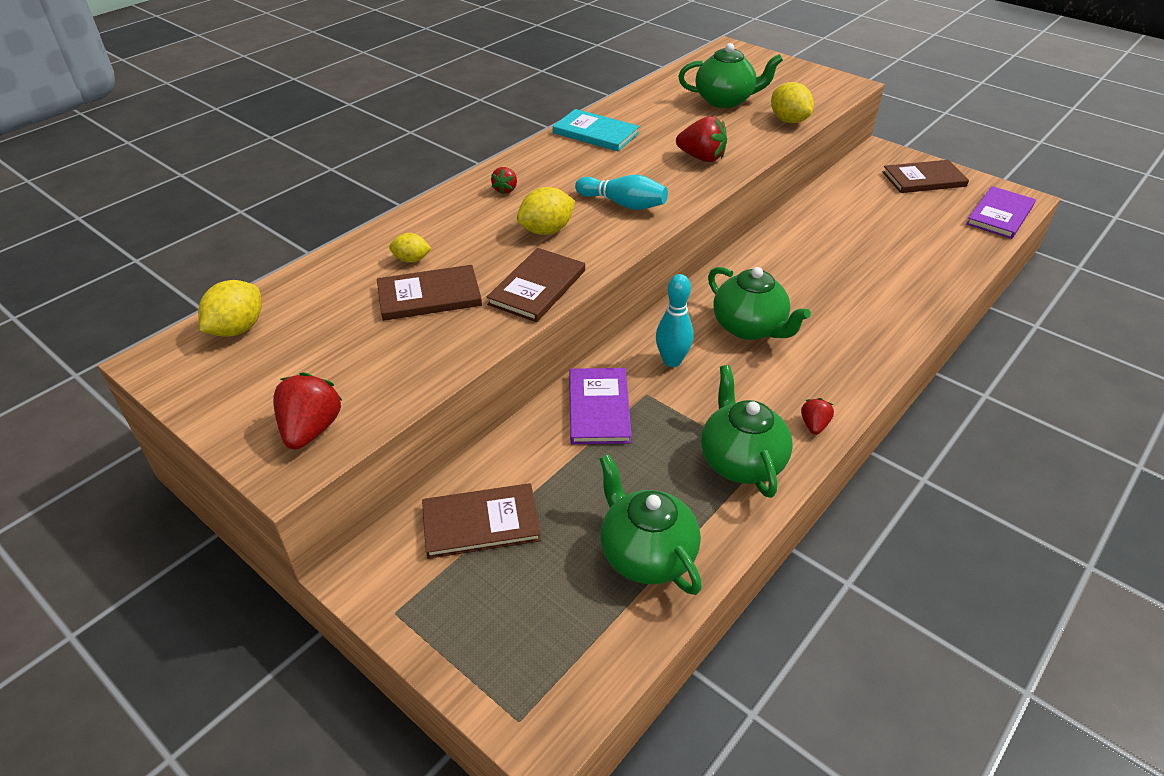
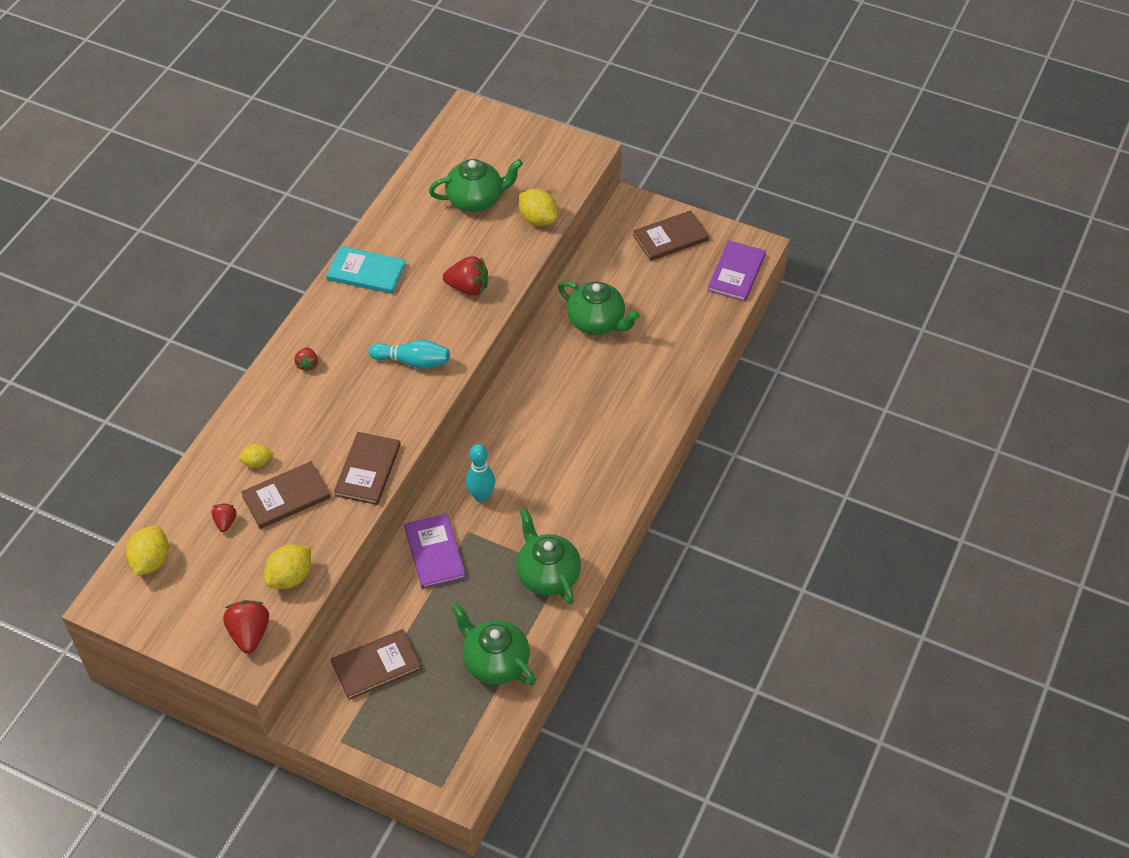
camera: 15 degrees left, 10 degrees up
(546, 230) = (357, 406): yellow lemon -> yellow lemon (290, 577)
(749, 328) = (537, 449): green teapot -> green teapot (597, 322)
(814, 425) = (596, 532): red strawberry -> red strawberry (225, 522)

